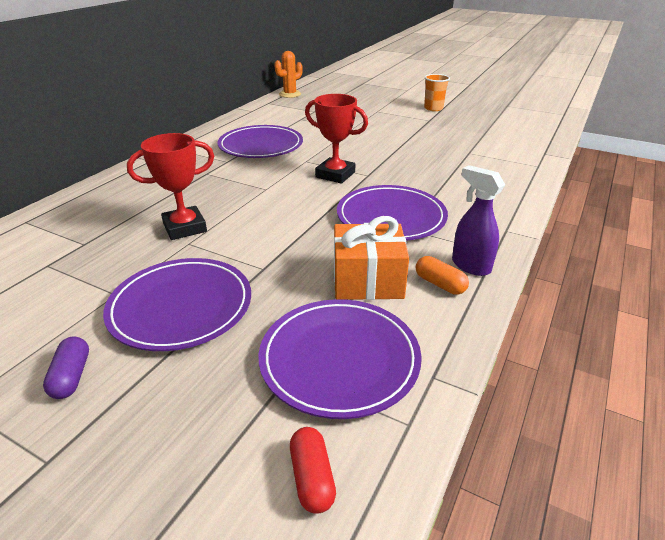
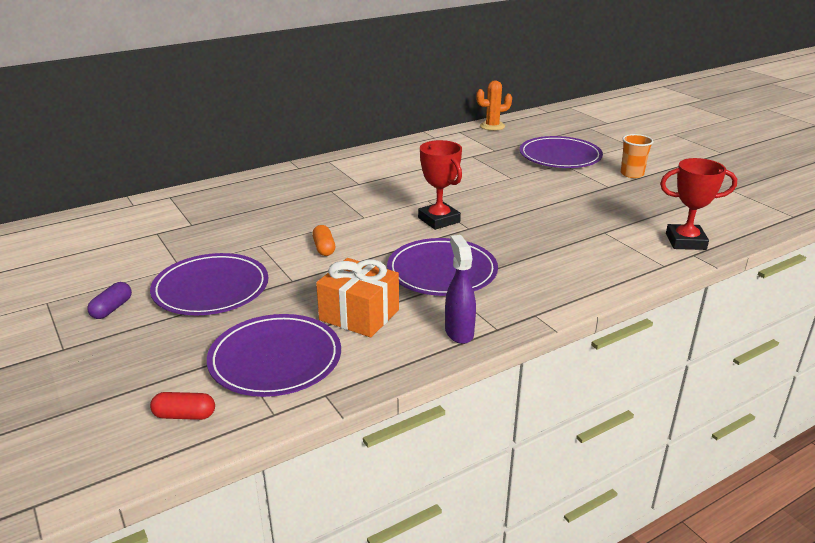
camera: 30 degrees right, 5 degrees down
(185, 227) = (269, 232): red trophy -> red trophy (685, 241)
(261, 146) = (403, 175): purple plate -> purple plate (560, 156)
(312, 478) = (184, 415): red capsule -> red capsule turned 75 degrees clockwise
(440, 284) = (413, 337): orange capsule -> orange capsule (324, 248)

